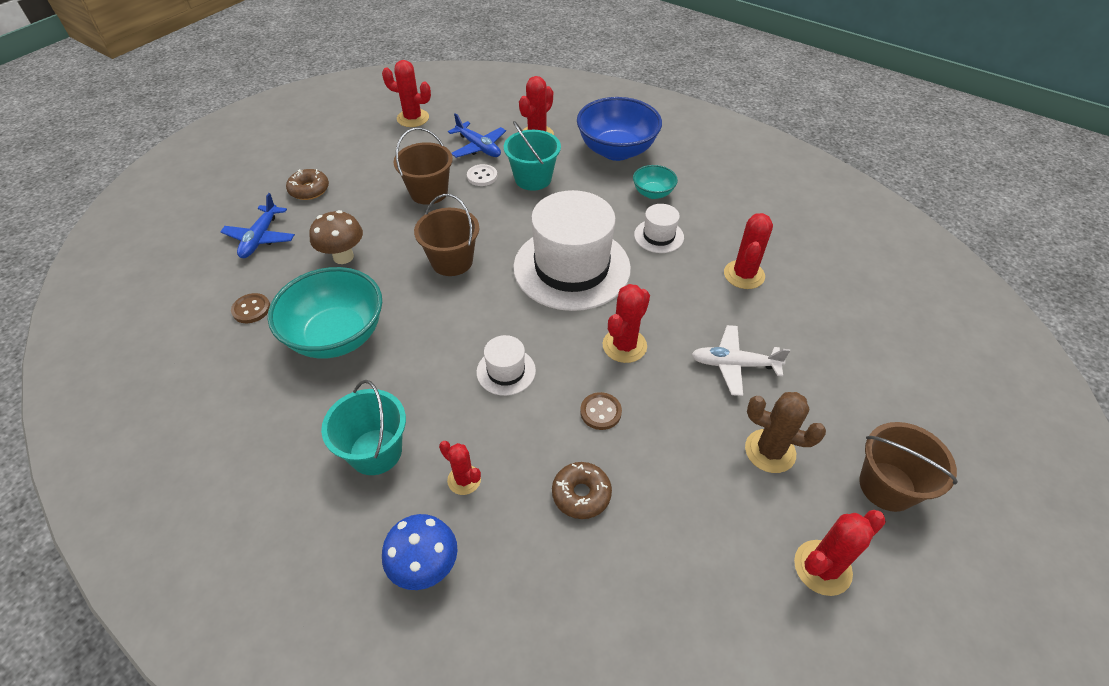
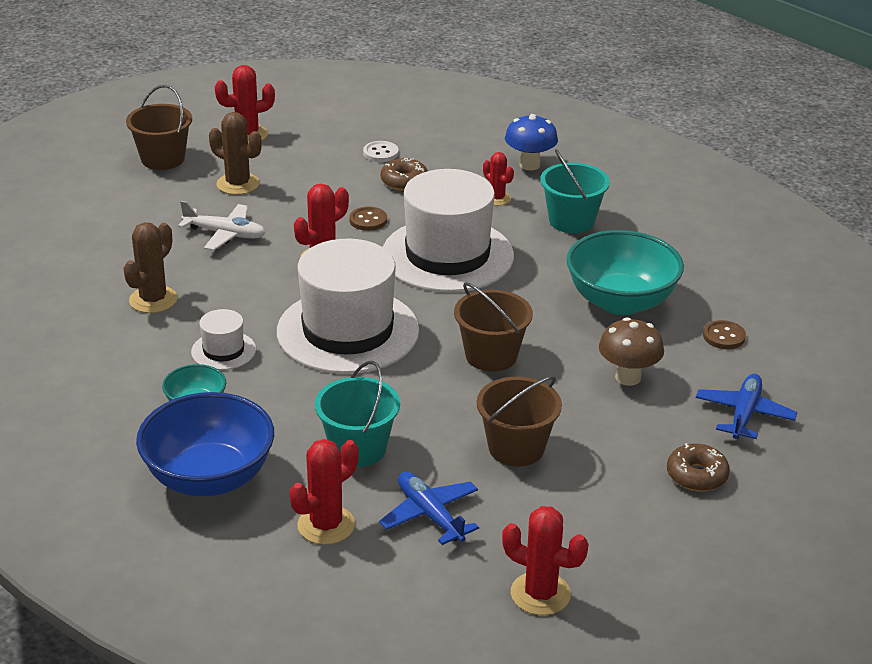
camera: 170 degrees left, 15 degrees down
(482, 176) = (434, 462): white button -> white button (380, 153)
(506, 371) = (447, 255): white hat -> white hat, size x2.25
(744, 275) = (153, 300): red cactus -> brown cactus

